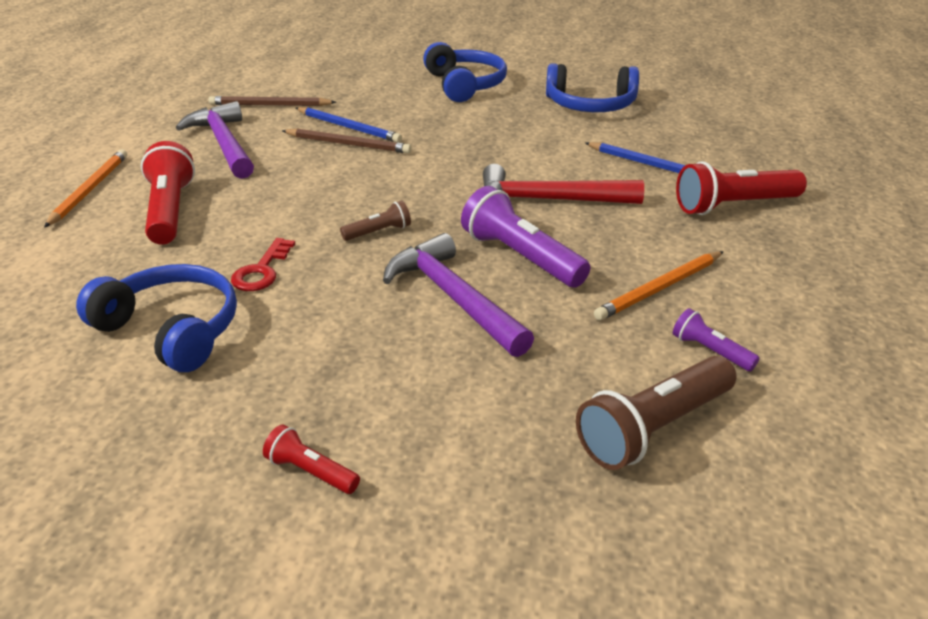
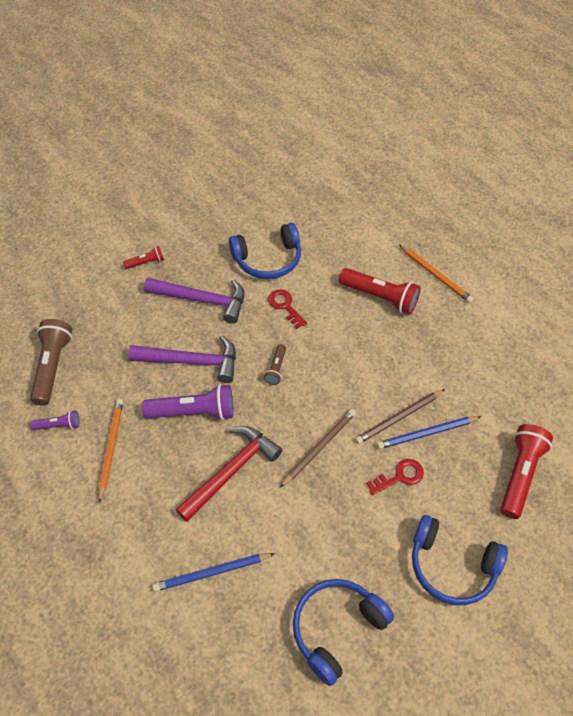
camera: 130 degrees right, 20 degrees up
(224, 144) = (453, 355): purple hammer -> purple hammer (202, 300)
(270, 105) = (505, 409): brown pencil -> brown pencil (319, 447)
(416, 124) = (399, 476): none -> red key
(733, 205) = (128, 568): red flashlight -> red flashlight (520, 474)

